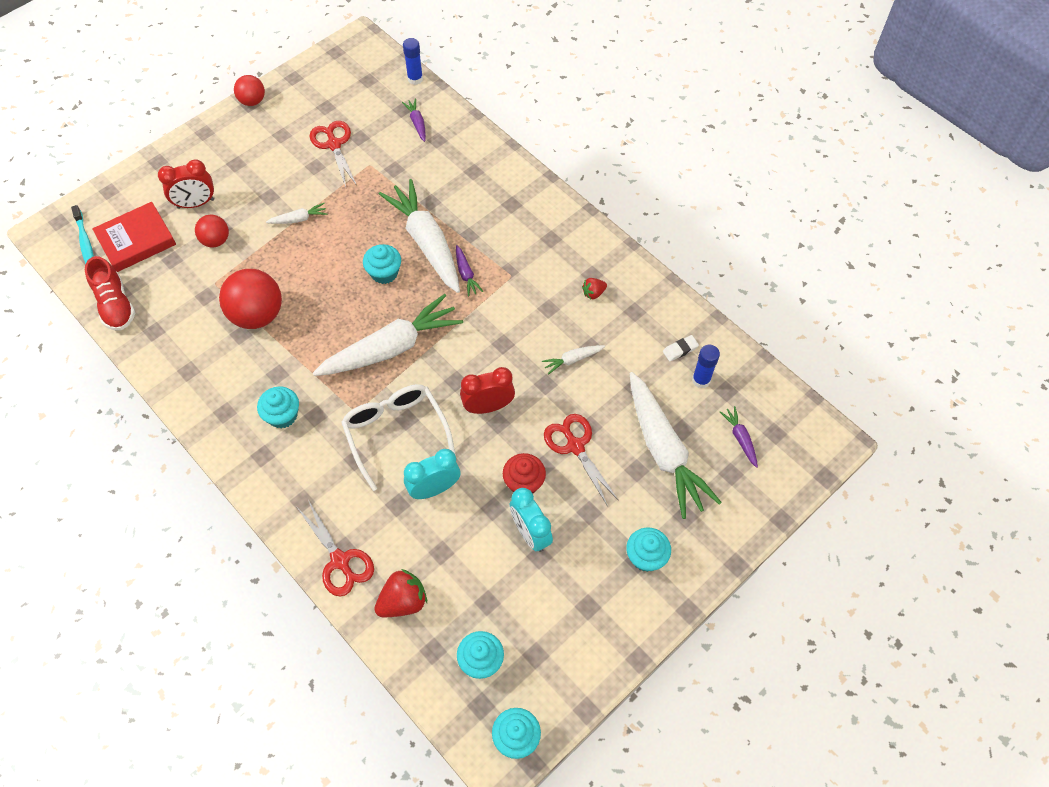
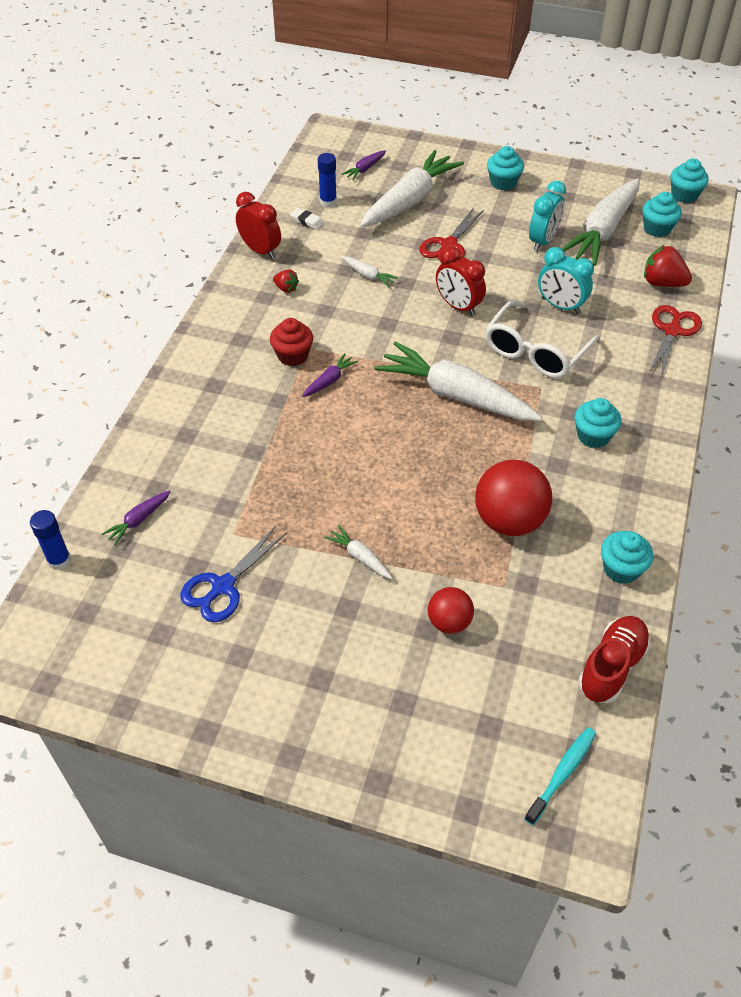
camera: 120 degrees left, 10 degrees down
(136, 240) = (514, 712): red book -> none
(196, 203) = (413, 682): red clock -> red clock (260, 250)
(252, 101) = (197, 731): red ball -> none
(334, 144) = (223, 586): red scissors -> blue scissors
(384, 273) = (375, 443): turquoise cupcake -> turquoise cupcake (621, 569)
(427, 243) = (312, 428): white carrot -> white carrot (603, 231)
(524, 482) = (506, 260): red cupcake -> red cupcake (292, 355)

